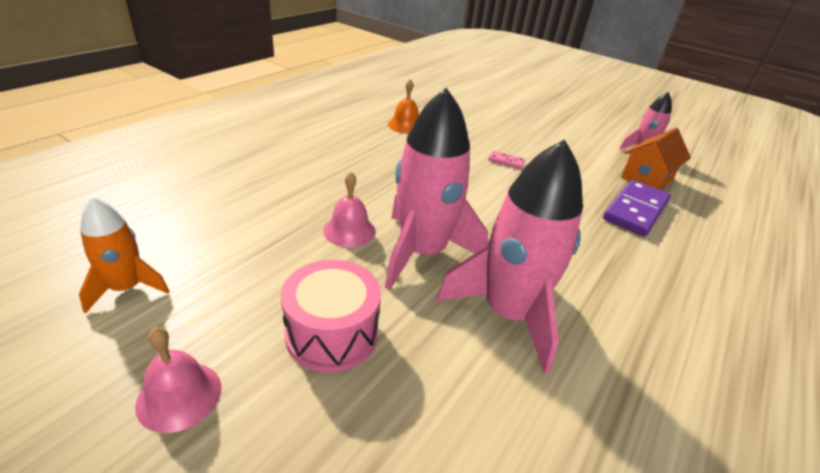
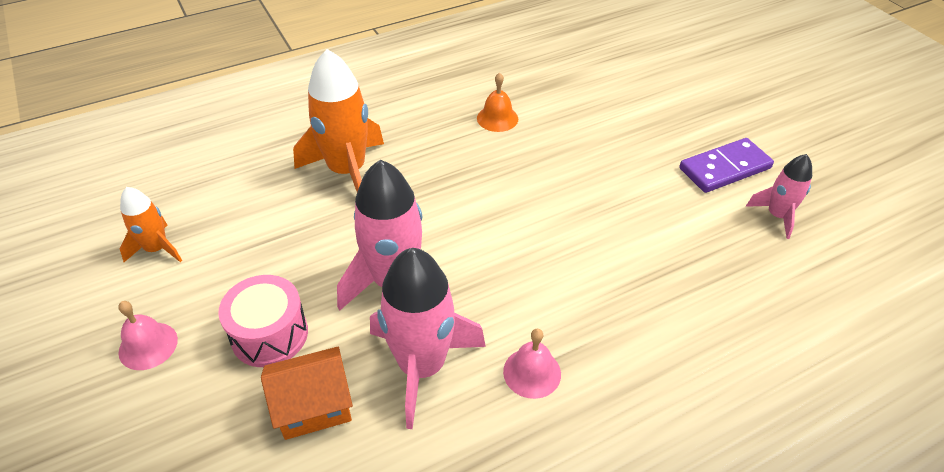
camera: 30 degrees right, 10 degrees up
(305, 179) = (347, 171): none -> orange rocket
(349, 231) = (347, 240): pink bell -> pink bell (532, 372)
(506, 161) = (573, 193): pink domino -> none
(635, 210) = (672, 297): purple domino -> purple domino (724, 168)
(646, 178) = (737, 258): orange house -> orange house (314, 406)

